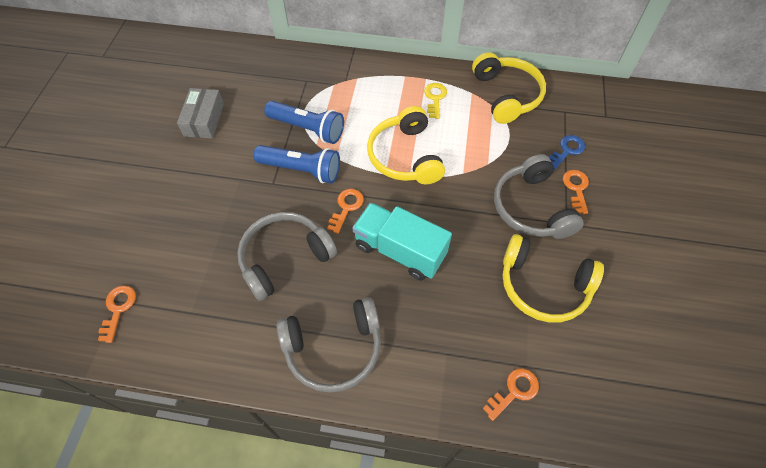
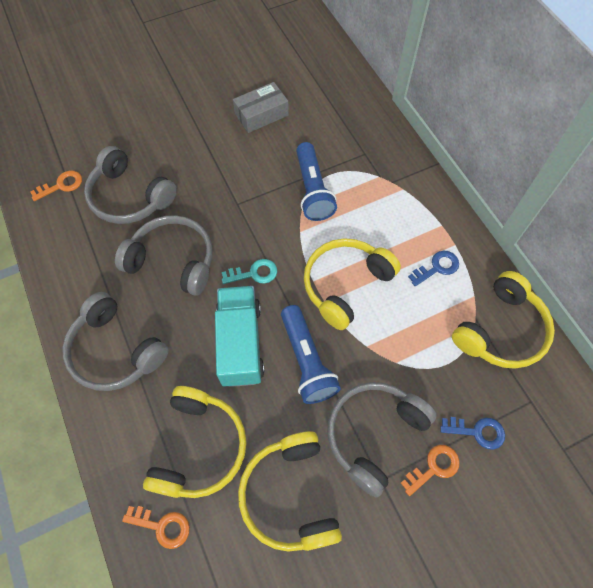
camera: 55 degrees right, 5 degrees up
(188, 258) = (130, 197): none -> grey headphones
(301, 170) = (266, 215): blue flashlight -> blue flashlight (306, 361)
(346, 207) = (254, 273): orange key -> turquoise key
(435, 98) = (437, 267): yellow key -> blue key
(466, 328) = (199, 447): none -> yellow headphones

